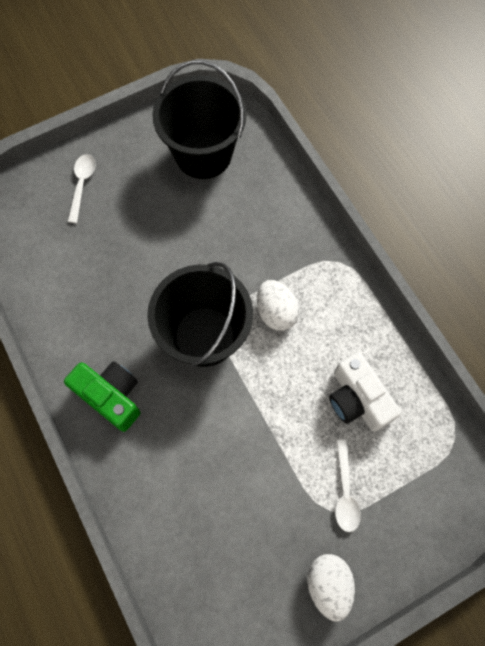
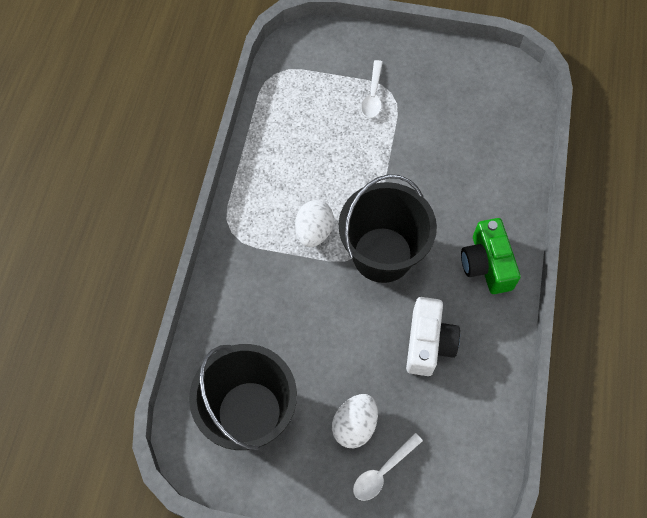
camera: 140 degrees left, 5 degrees down
(328, 584) = (427, 61): white egg -> white egg (354, 425)
(345, 492) = (373, 95): white spoon -> white spoon turned 150 degrees clockwise
(357, 399) = (313, 137): white camera -> white camera (428, 343)

